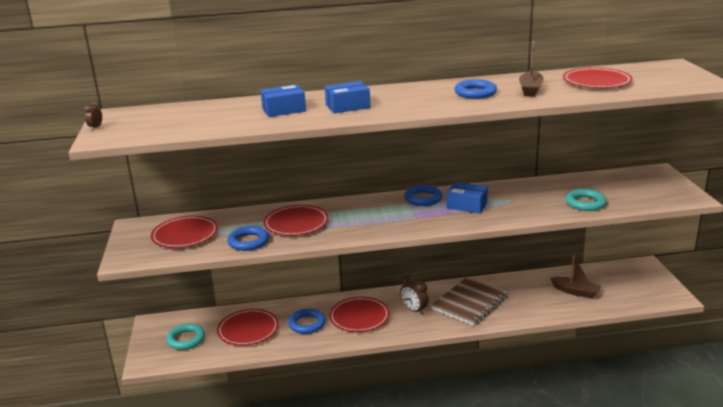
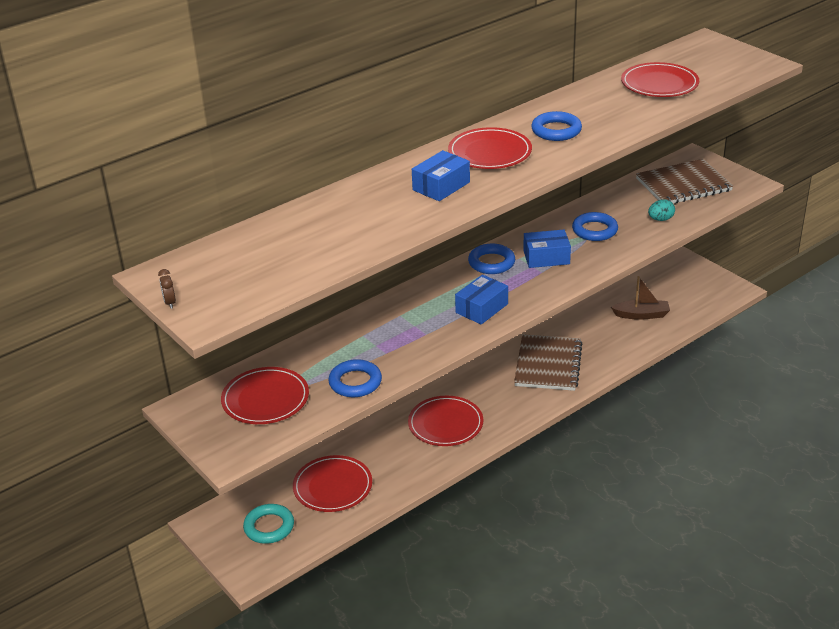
camera: 30 degrees left, 10 degrees up
(284, 110) = (373, 211): blue box -> blue box (481, 308)
(296, 223) = (383, 340): red plate -> red plate (490, 152)
(307, 324) = (395, 454): blue ring -> blue ring (594, 230)
(414, 310) = (498, 394): brown clock -> none
(530, 89) = (607, 111): brown boat -> none
(585, 203) = (660, 219): turquoise ring -> turquoise egg
(629, 186) = (683, 185): none -> brown notebook

